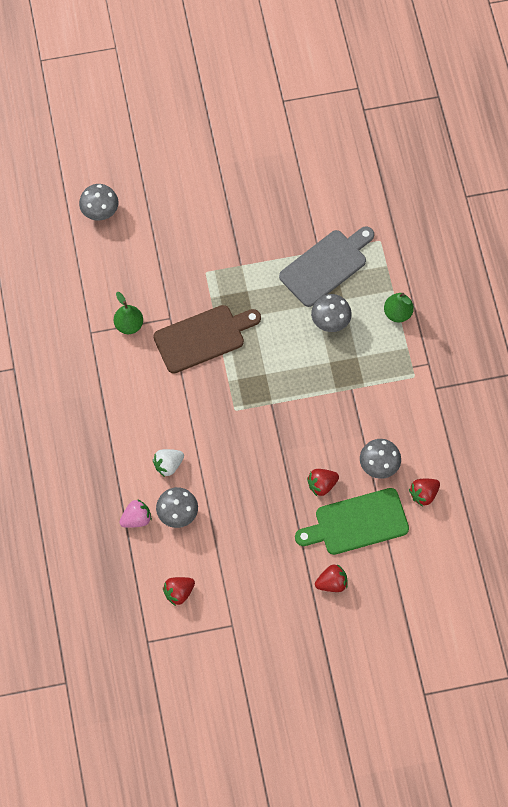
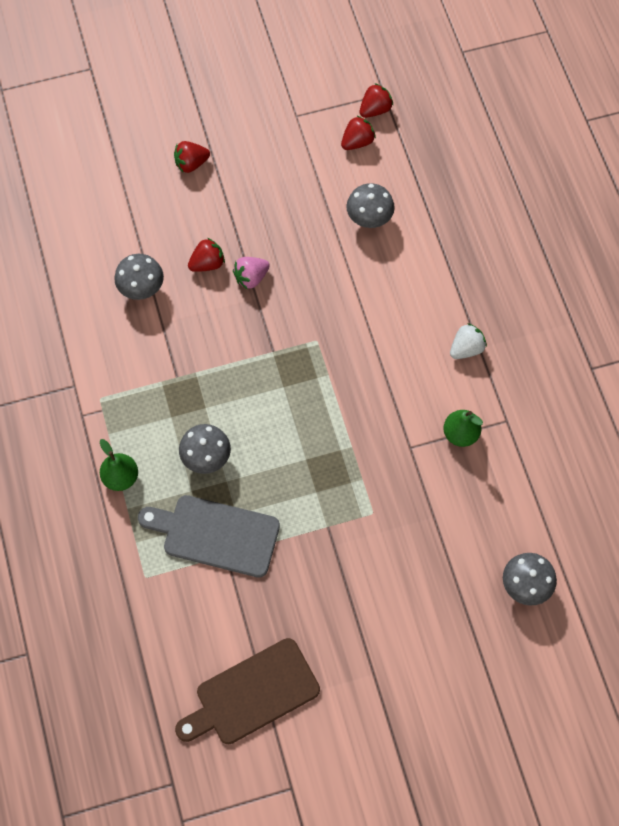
camera: 175 degrees right, 0 degrees up
(136, 519) = (415, 211): pink strawberry -> pink strawberry (251, 278)
(168, 465) = (387, 271): white strawberry -> white strawberry (466, 348)
(203, 337) = (365, 425): brown cutting board -> brown cutting board (252, 694)
(326, 266) = (215, 535): grey cutting board -> grey cutting board turned 60 degrees clockwise
(357, 523) = (166, 226): green cutting board -> none
(423, 494) = (89, 262): red strawberry -> red strawberry (375, 110)

